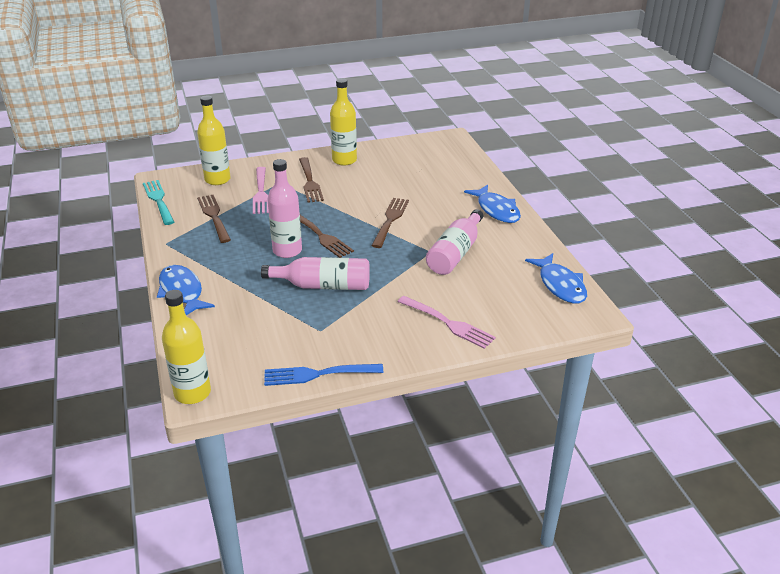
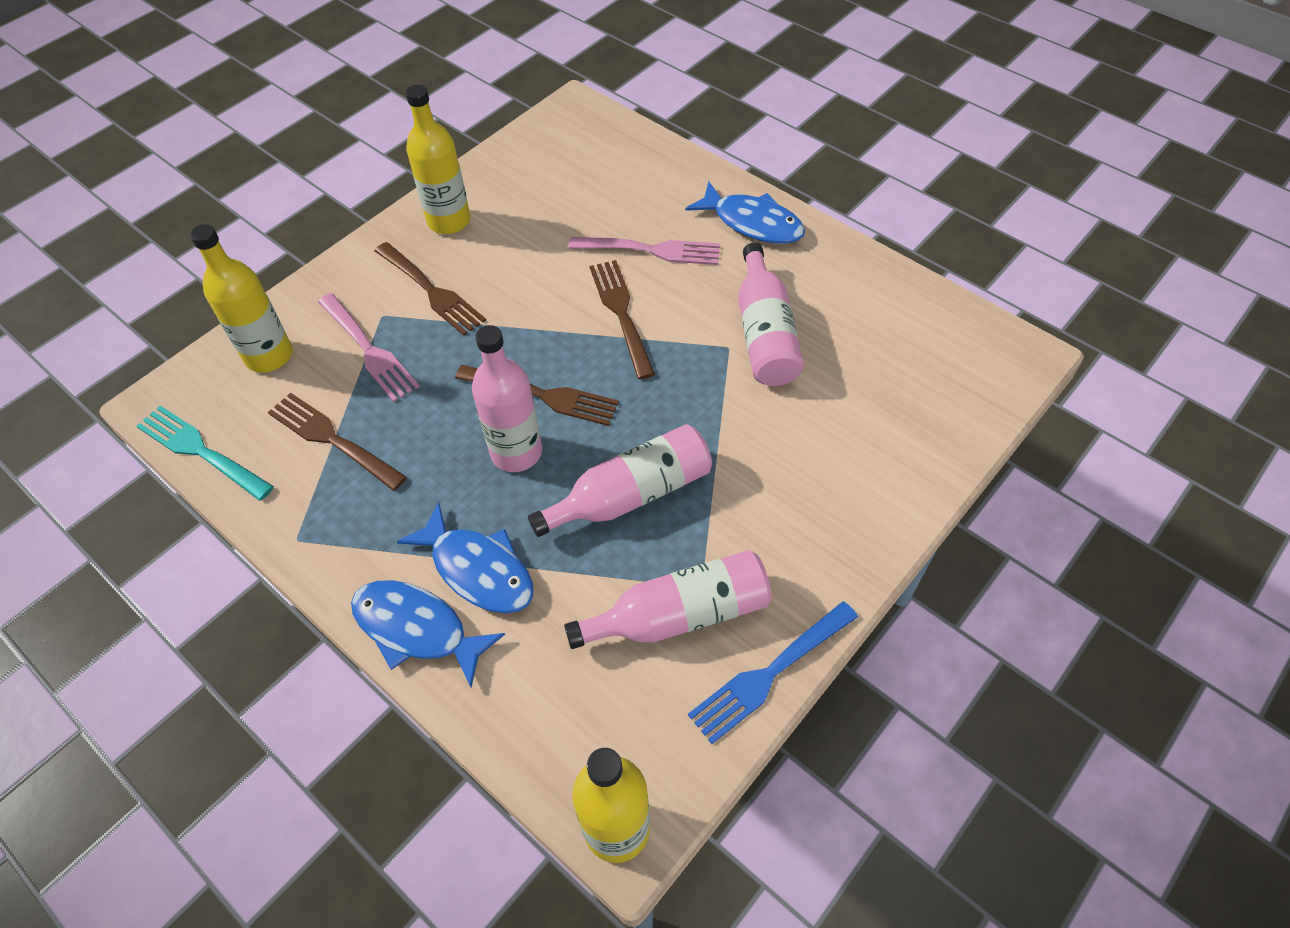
camera: 30 degrees left, 20 degrees up
(299, 336) = (680, 614): none -> pink bottle
(447, 323) = (861, 472): pink fork -> pink fork (650, 250)
(560, 285) = (944, 324): blue fish -> blue fish (478, 569)

